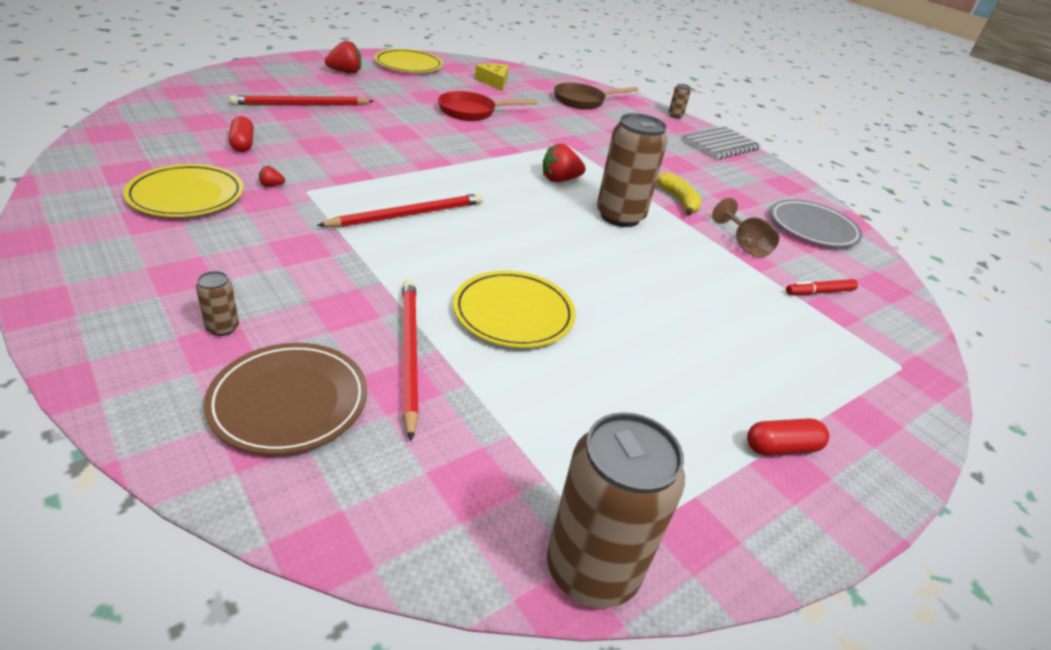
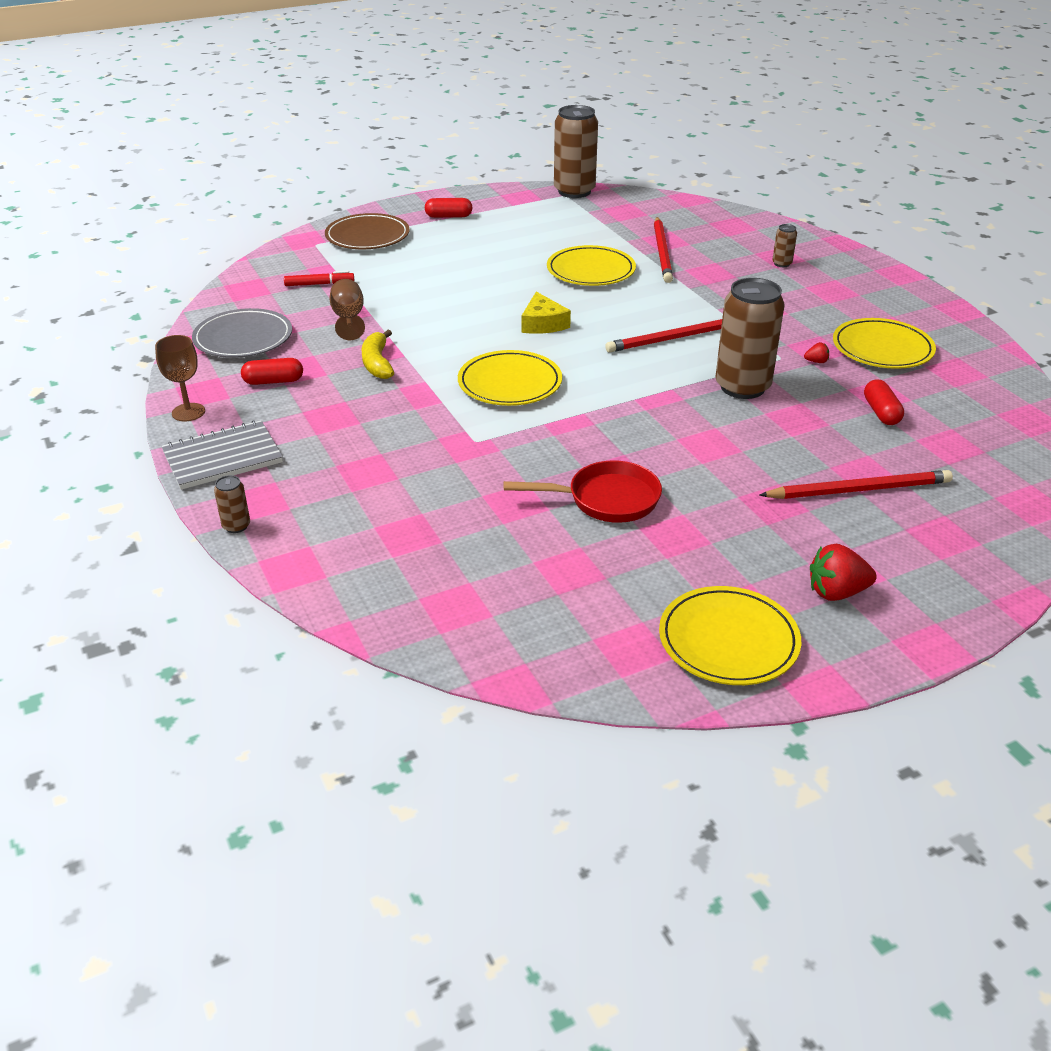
camera: 165 degrees left, 0 degrees up
(289, 401) = (724, 235): brown plate -> brown plate (367, 236)
(494, 82) = (555, 598): yellow cheese -> yellow cheese (543, 323)
(560, 180) = (510, 383): red strawberry -> yellow plate
(583, 101) = (396, 552): brown pan -> none
(620, 216) = (461, 343): brown can -> brown can (742, 387)
(744, 189) = (273, 381): none -> red capsule
(776, 171) = (188, 412): none -> brown goblet

